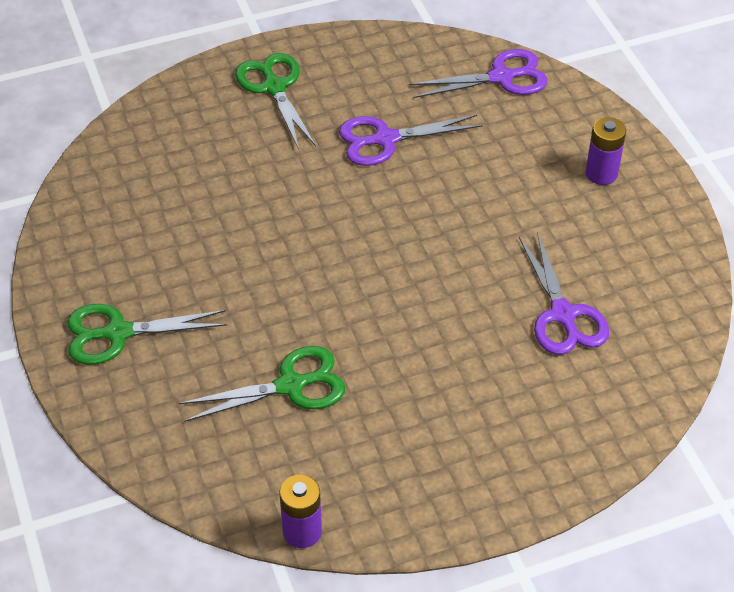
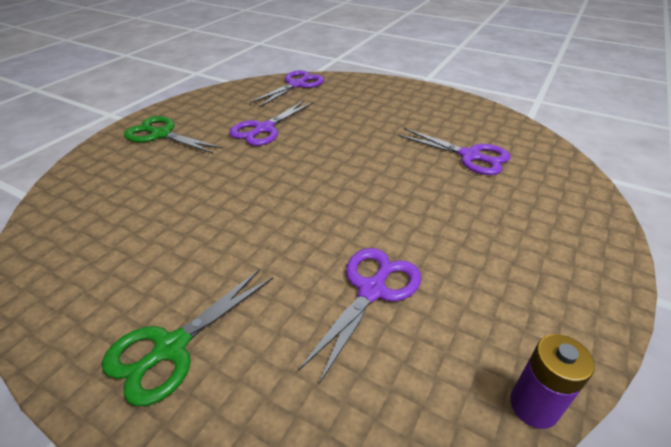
camera: 40 degrees left, 10 degrees down
(290, 385) = (372, 290): green scissors -> purple scissors
(601, 173) = (396, 97): purple battery -> none

